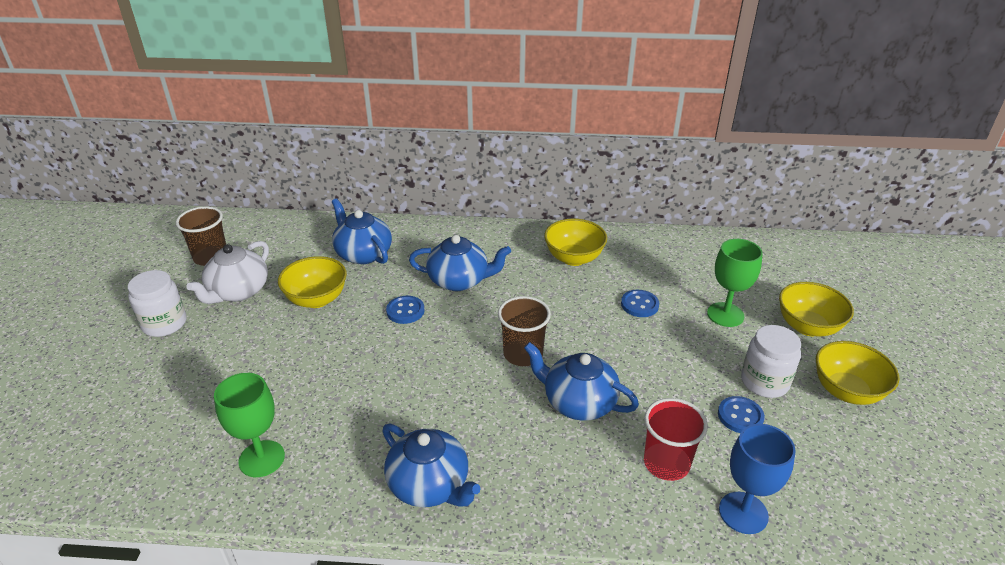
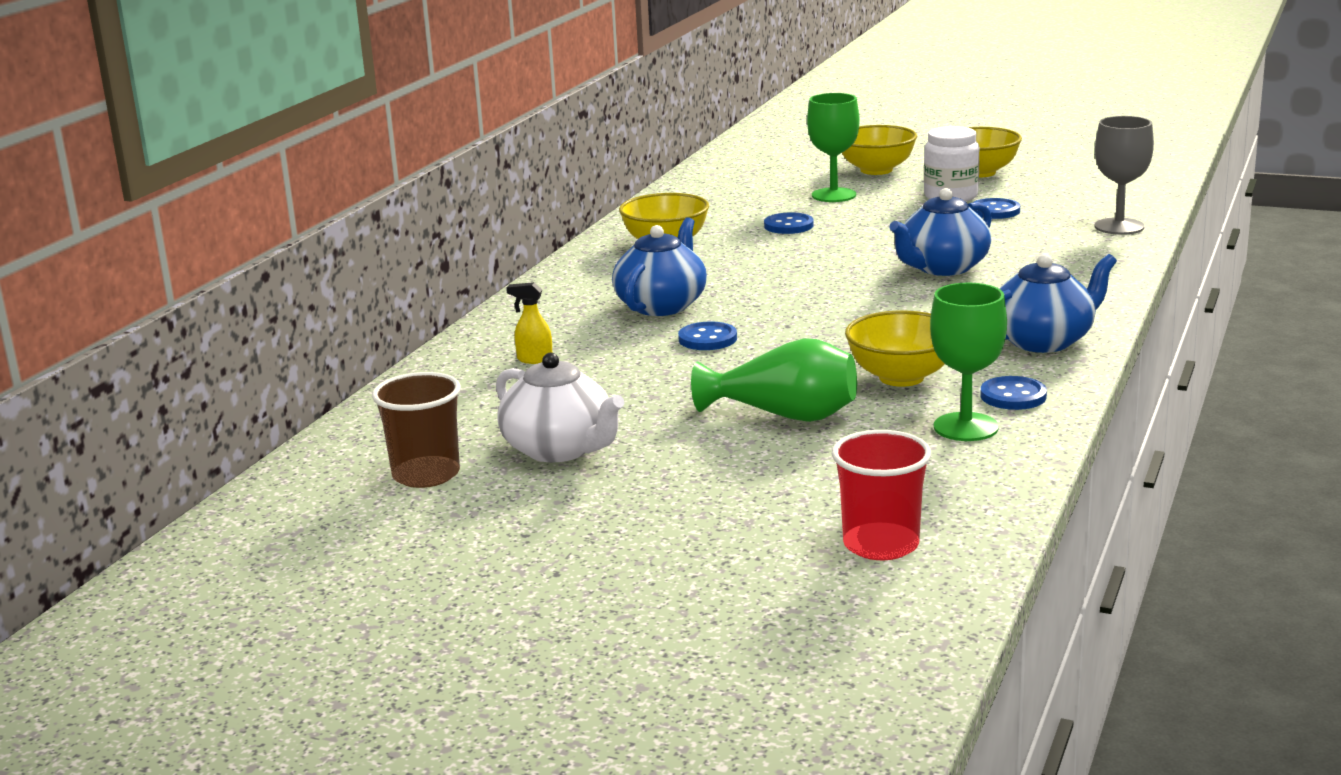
camera: 70 degrees left, 15 degrees down
(164, 324) = (606, 506): white jar -> none
(282, 367) = (784, 415): none -> green vase
(317, 299) = (632, 392): yellow bowl -> yellow bowl (901, 377)
(317, 478) = (1013, 396): none -> blue button
(363, 253) = (534, 359): blue teapot -> yellow spray bottle
(523, 354) = (843, 284): brown cup -> none
(666, 463) = (1048, 244): red cup -> red cup (881, 545)
(743, 513) = (1119, 226): blue goblet -> grey goblet

